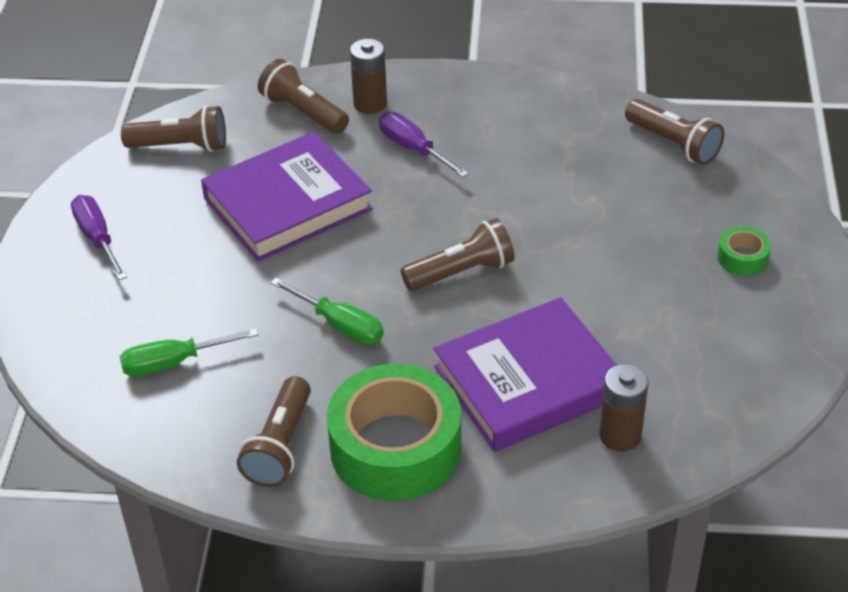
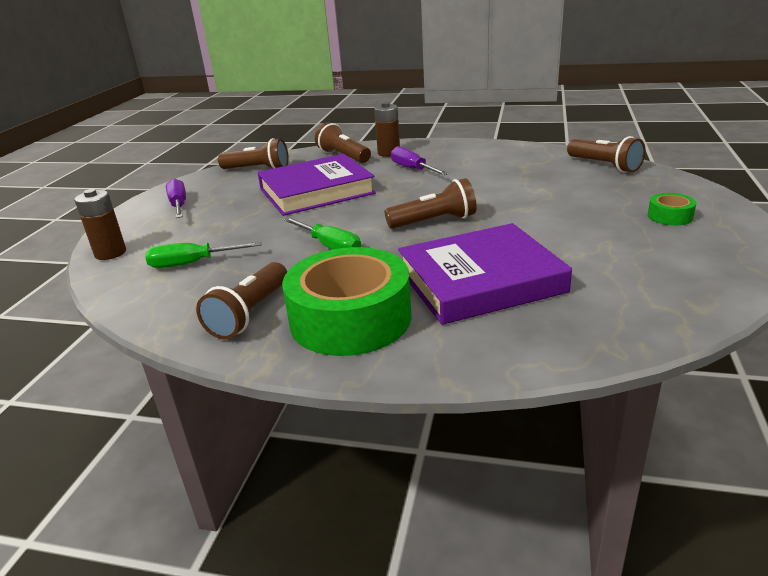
camera: 10 degrees right, 15 degrees down
(620, 435) = (566, 318): brown battery -> brown battery (110, 253)

